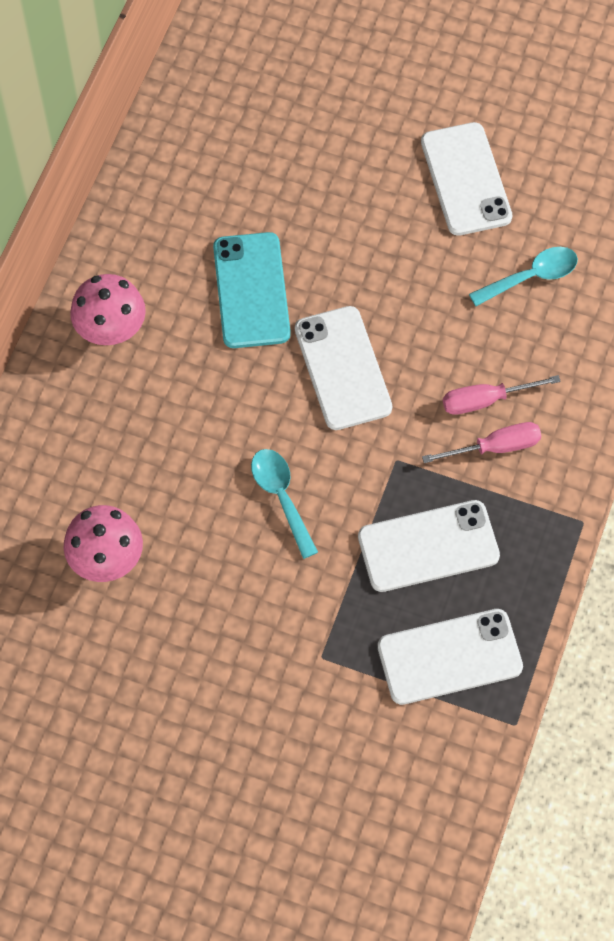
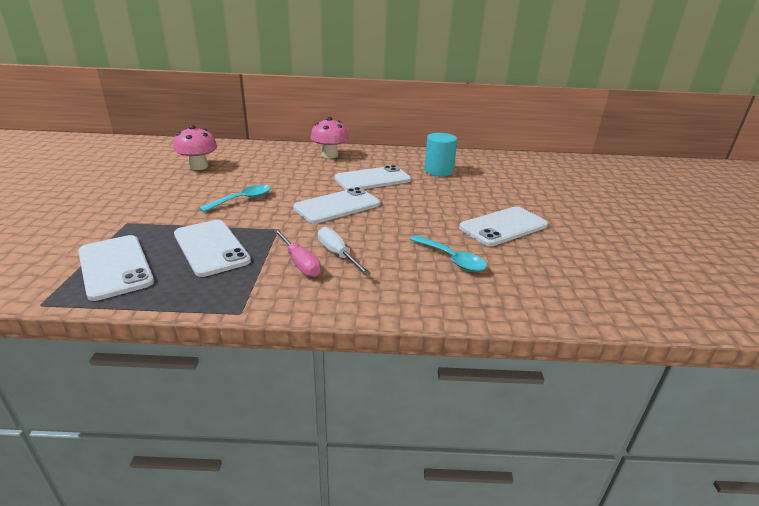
camera: 70 degrees right, 35 degrees down
(244, 178) = (438, 171): none -> turquoise cylinder
(251, 290) = (372, 179): turquoise phone -> white phone
(486, 400) = (338, 254): pink screwdriver -> white screwdriver

